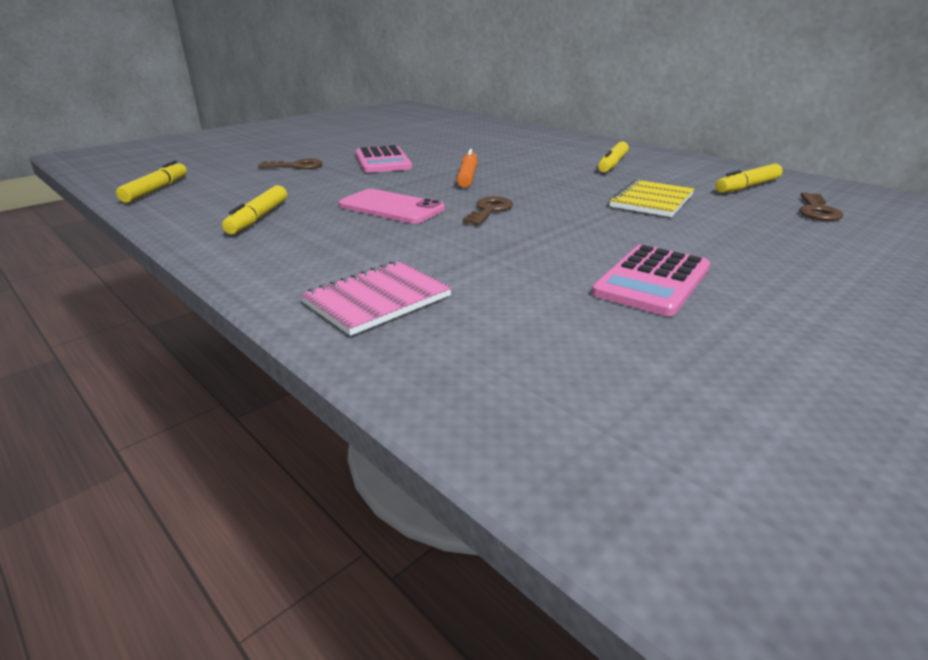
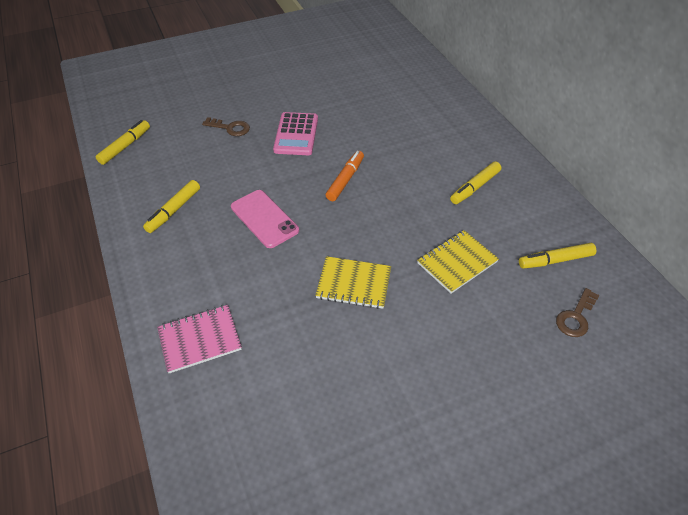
camera: 20 degrees right, 20 degrees up
(489, 210) = (328, 243): brown key -> none
(551, 229) = (353, 284): none -> yellow notebook
(652, 281) = (372, 373): pink calculator -> none

